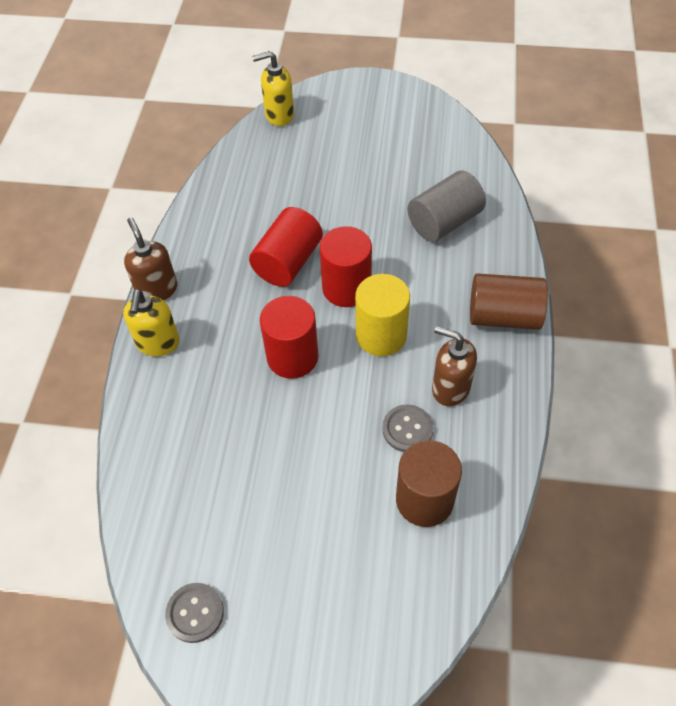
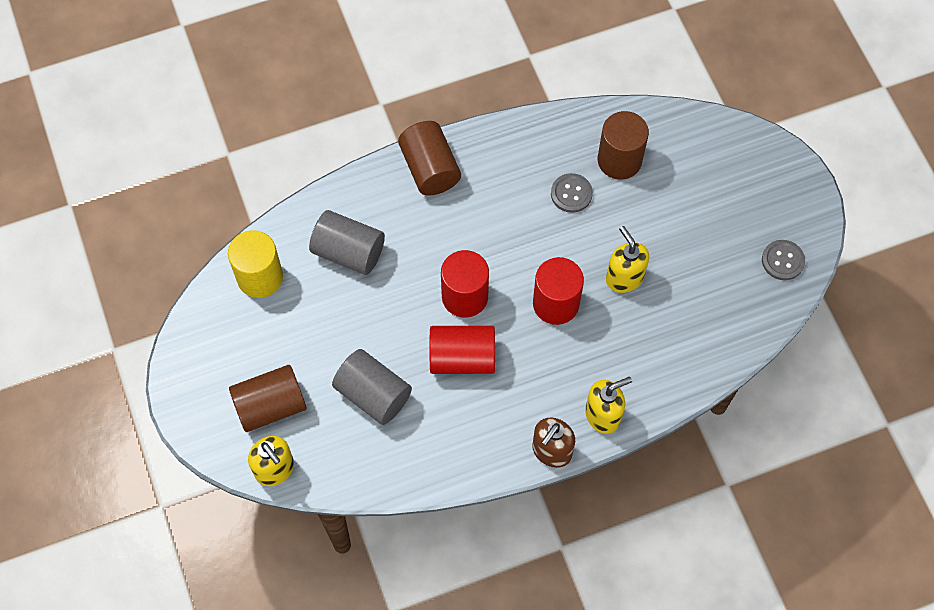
camera: 120 degrees left, 10 degrees up
(281, 431) = (624, 278): none -> yellow soap dispenser
(297, 191) = (373, 394): none -> grey cylinder
(332, 128) = (270, 406): none -> brown cylinder
(381, 335) = (498, 248): yellow cylinder -> yellow cylinder (260, 277)
(450, 388) = (519, 180): brown soap dispenser -> none

